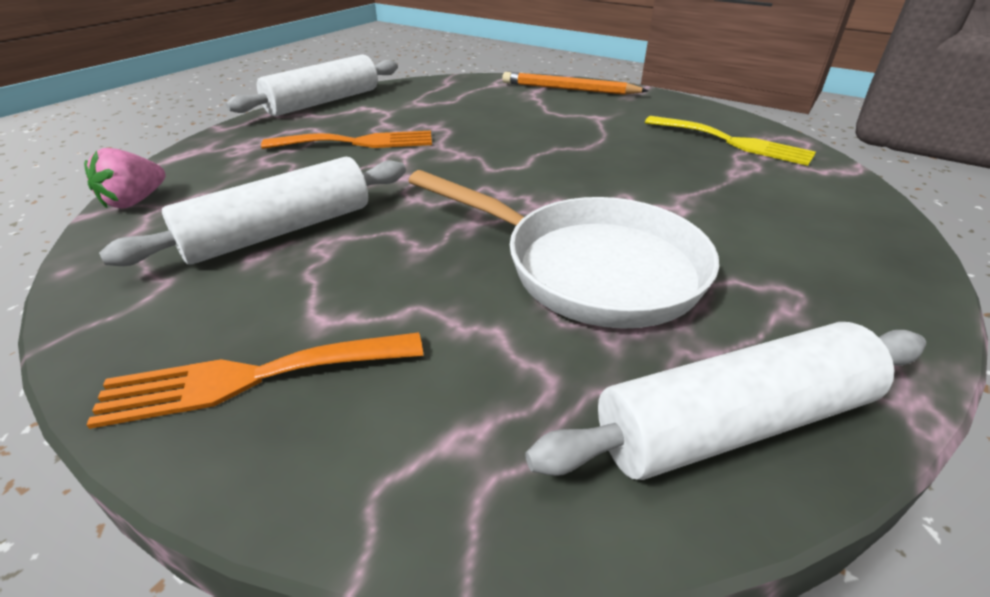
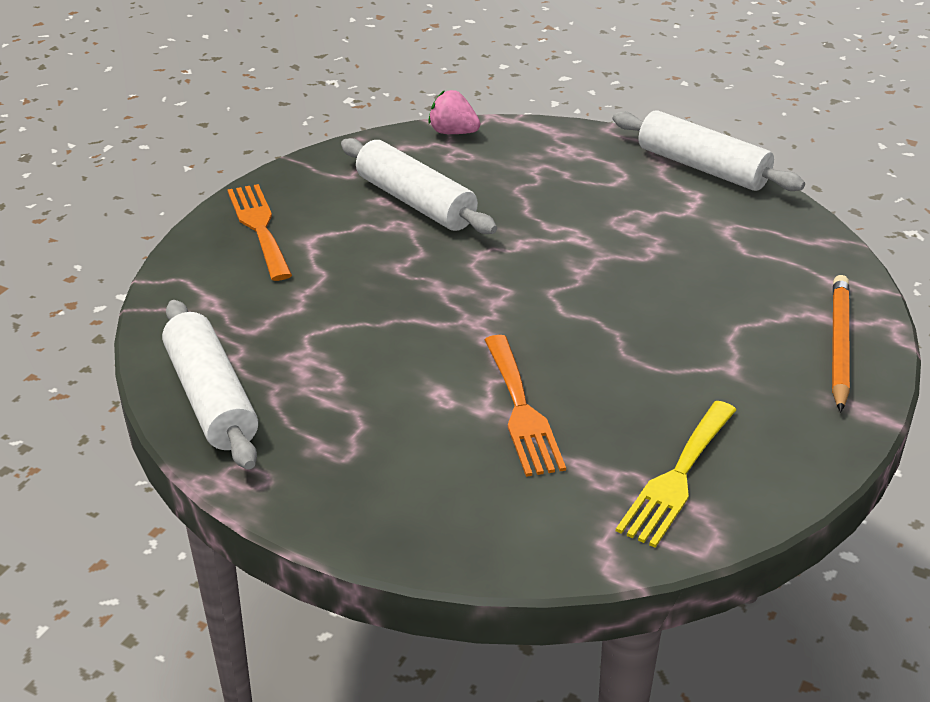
camera: 85 degrees right, 0 degrees up
(358, 142) = (593, 207): orange fork -> orange fork (522, 410)
(590, 268) = (373, 349): white pan -> none

